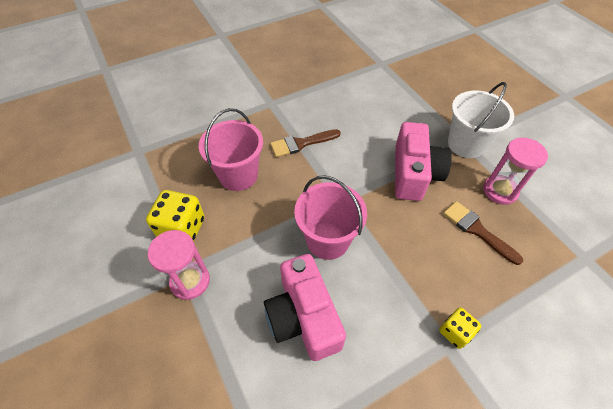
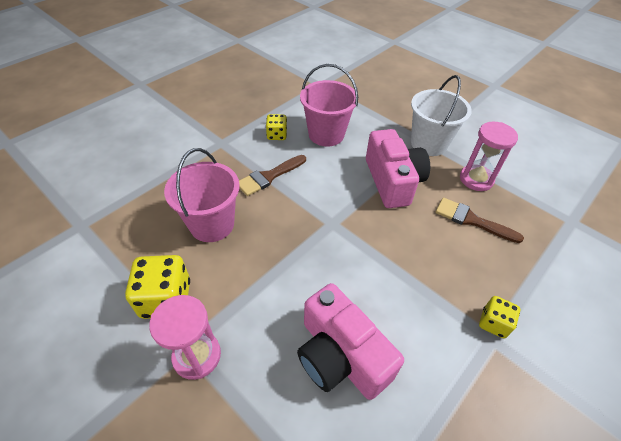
camera: 20 degrees left, 5 degrees down
(322, 106) = (277, 135): none -> yellow dice
(328, 240) = (334, 267): pink bucket -> pink bucket (326, 134)

